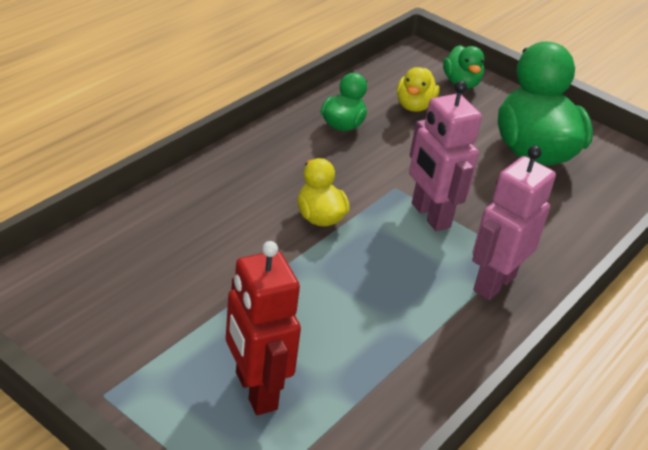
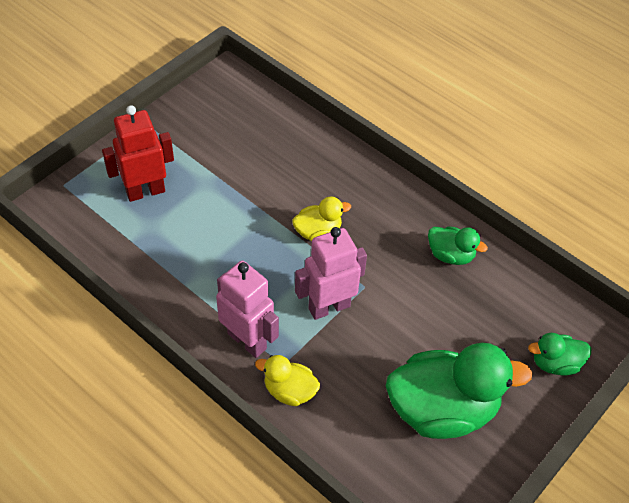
camera: 95 degrees right, 15 degrees up
(414, 106) = (498, 315): yellow duck -> yellow duck (289, 391)

